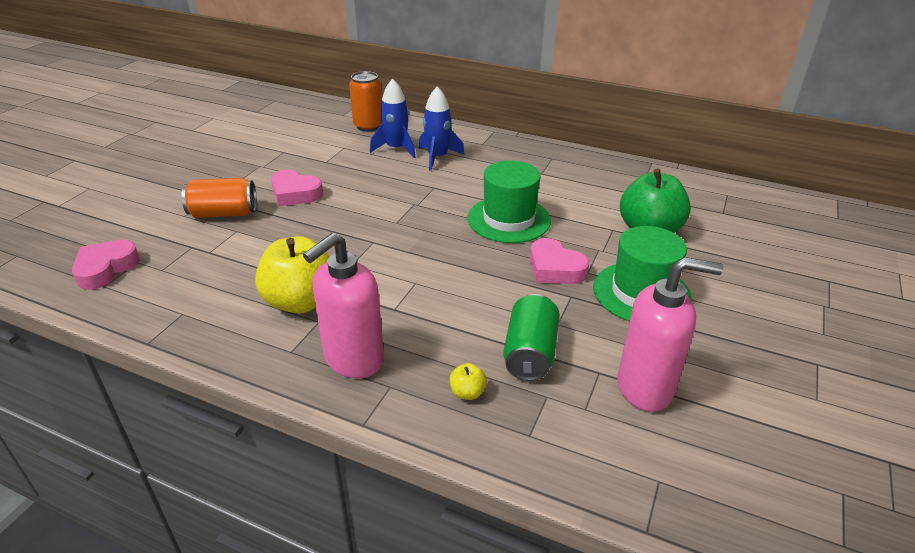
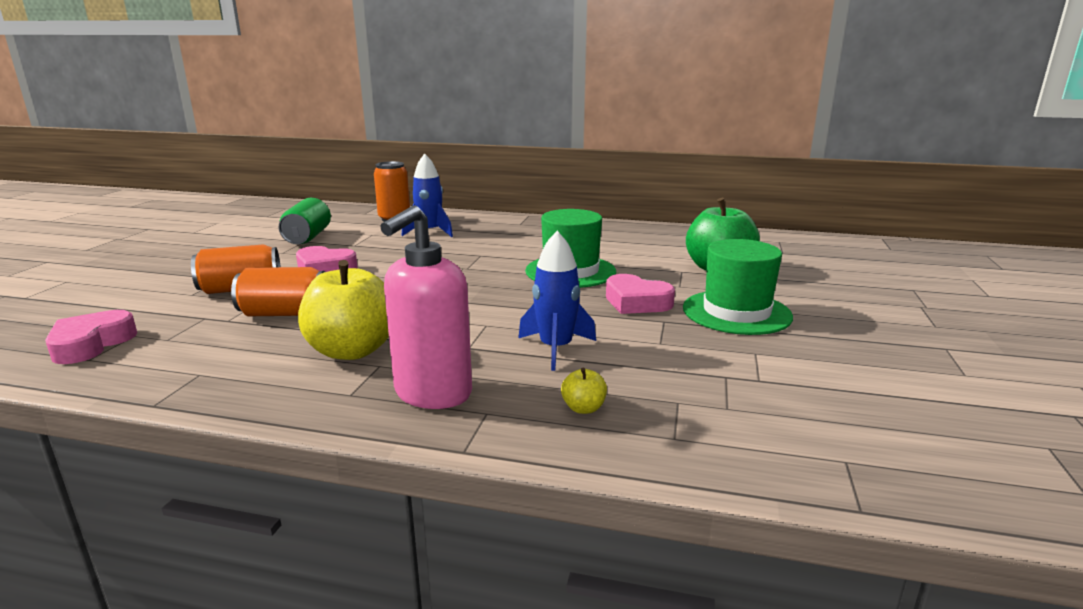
camera: 10 degrees left, 15 degrees down
(255, 249) = (285, 313): none -> orange can
(437, 157) = (477, 235): blue rocket -> blue rocket (556, 349)
(530, 353) = (641, 368): green can -> green can (307, 237)
(645, 388) = (783, 383): pink soap dispenser -> none

